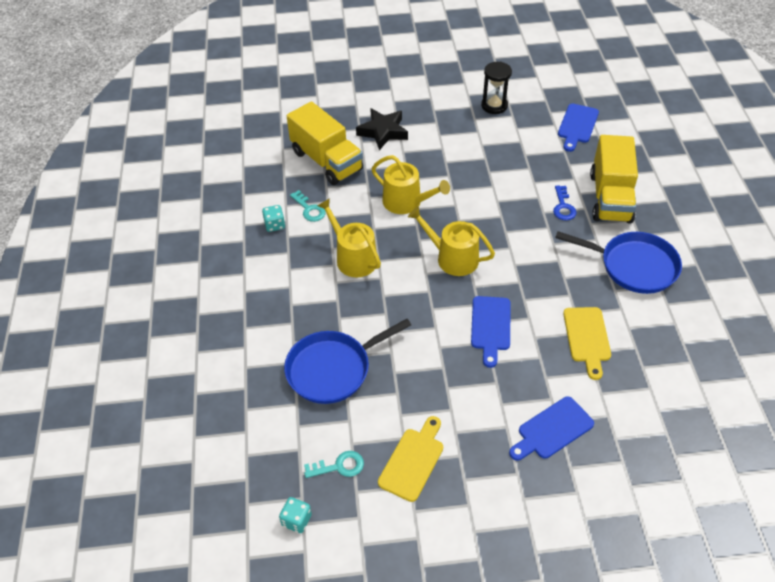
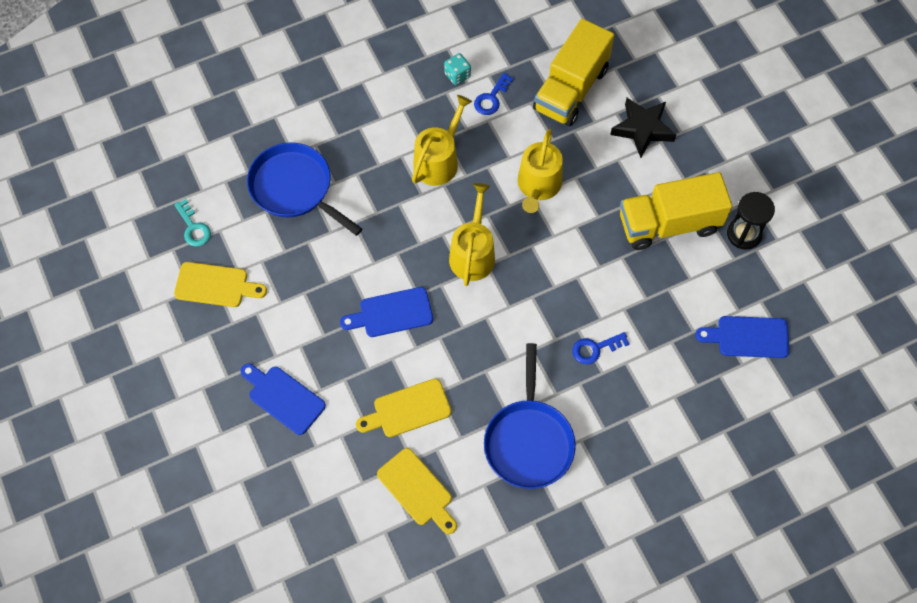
camera: 70 degrees right, 15 degrees up
(296, 520) = (134, 212): turquoise dice -> none
(309, 209) = (491, 98): turquoise key -> blue key
(610, 197) = (631, 397): yellow truck -> yellow truck (669, 224)
(664, 349) = (417, 490): none -> yellow cutting board

